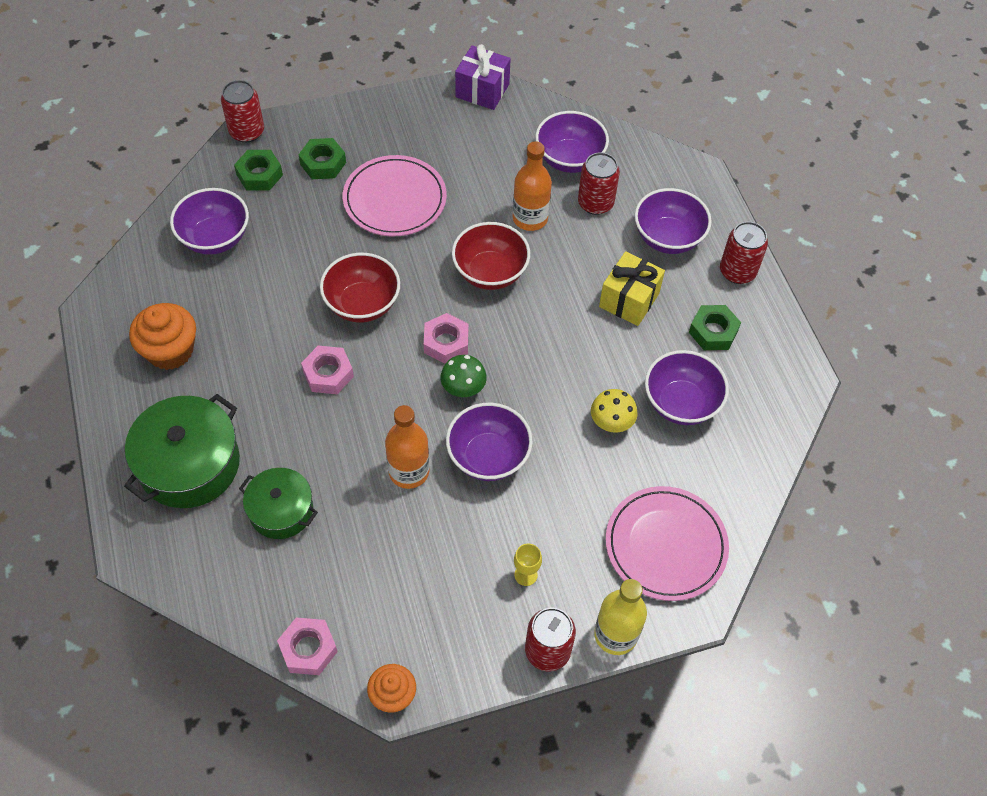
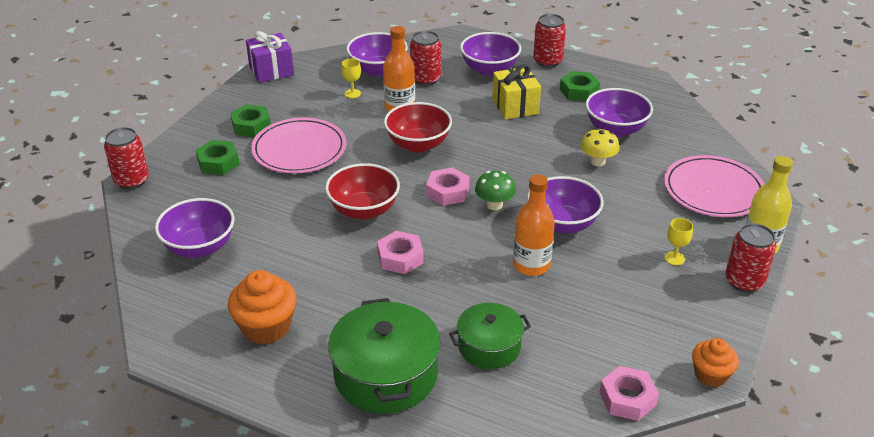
camera: 45 degrees left, 20 degrees down
(259, 175) = (179, 195): green nut -> green nut (251, 126)
(513, 170) = (352, 93): none -> yellow goblet

